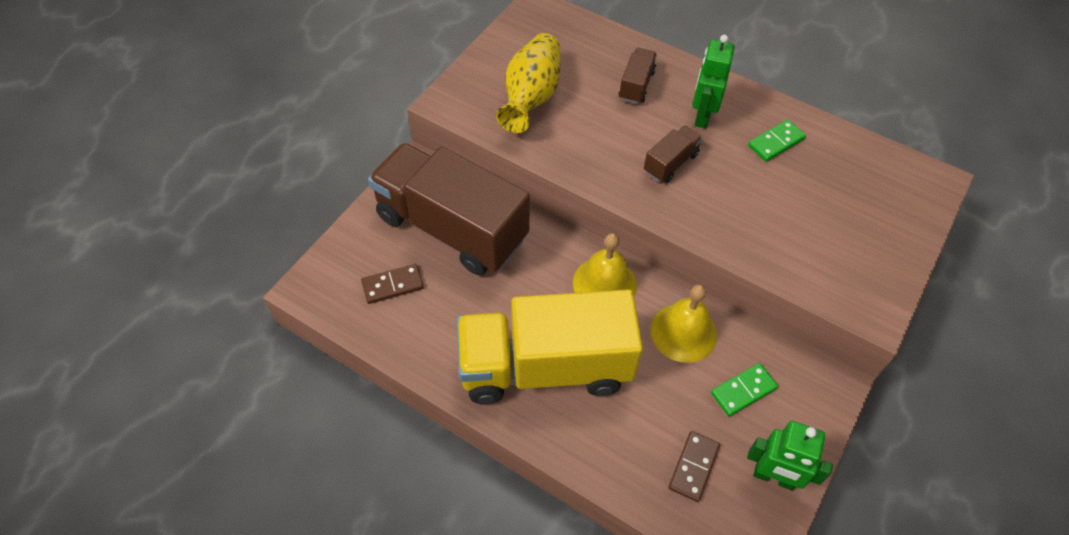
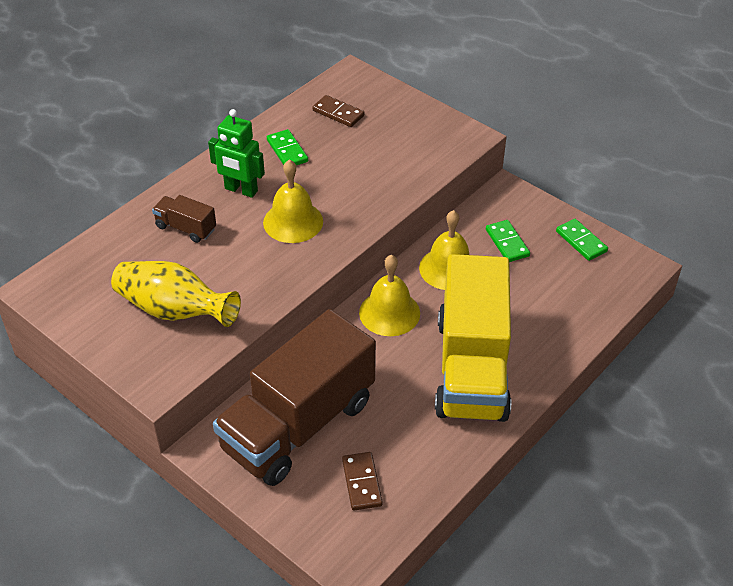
camera: 80 degrees left, 10 degrees down
(670, 163) = (293, 221): brown truck -> yellow bell
(693, 467) = (571, 285): brown domino -> brown domino (338, 113)
(774, 477) = (581, 241): green robot -> green domino

